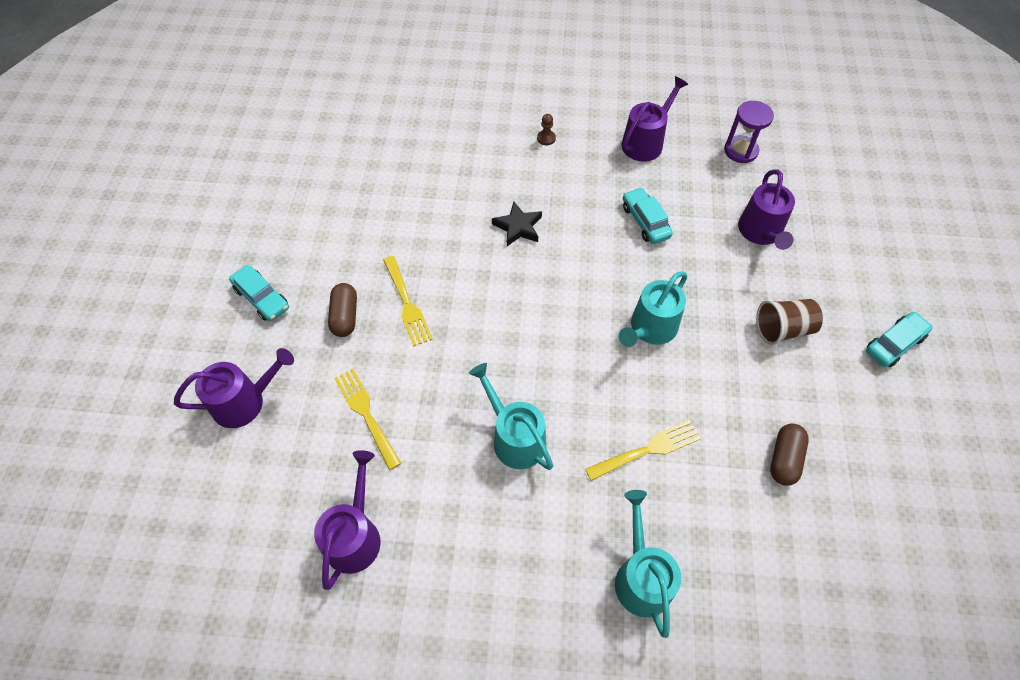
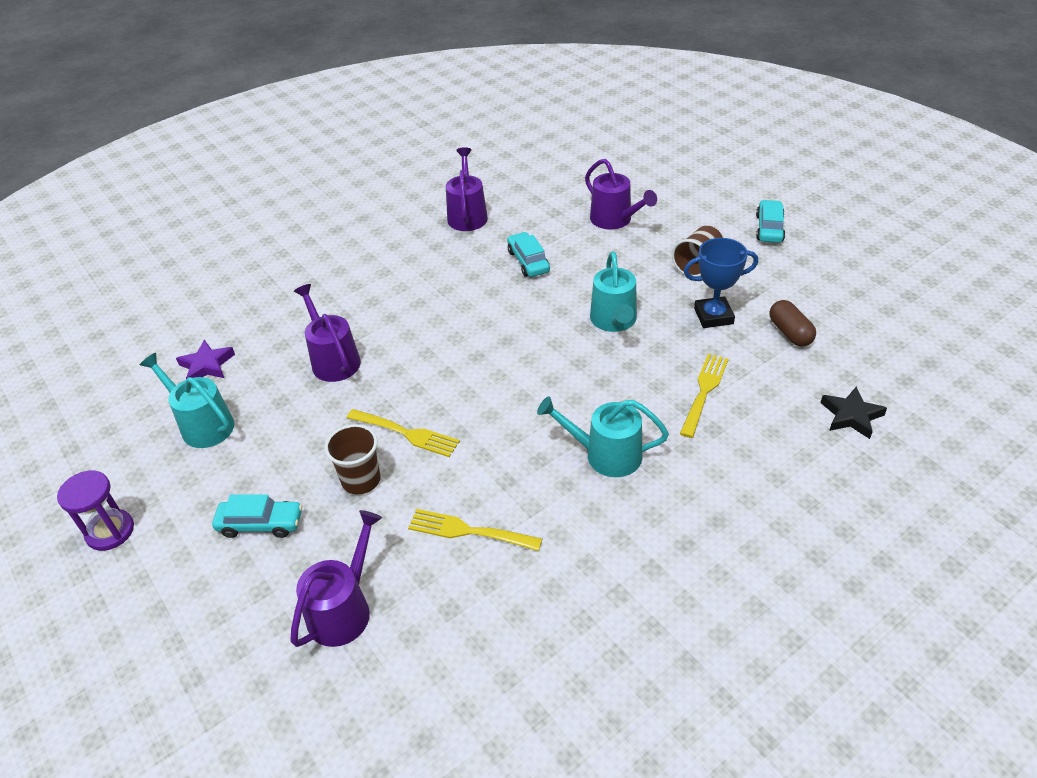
camera: 40 degrees left, 15 degrees down
(345, 316) = (361, 480): brown capsule -> brown cup
(346, 148) = (207, 365): none -> purple star
(355, 535) = (568, 618): purple watering can -> purple watering can (333, 360)
(518, 227) = (435, 324): black star -> black star (851, 416)
(546, 138) = (385, 256): brown pawn -> none
(641, 577) = (796, 466): turquoise watering can -> turquoise watering can (203, 425)
(645, 221) = (528, 261): turquoise car -> turquoise car turned 45 degrees clockwise
(736, 389) = (713, 316): none -> blue trophy
(740, 151) = (542, 182): purple hourglass -> purple hourglass (110, 531)

